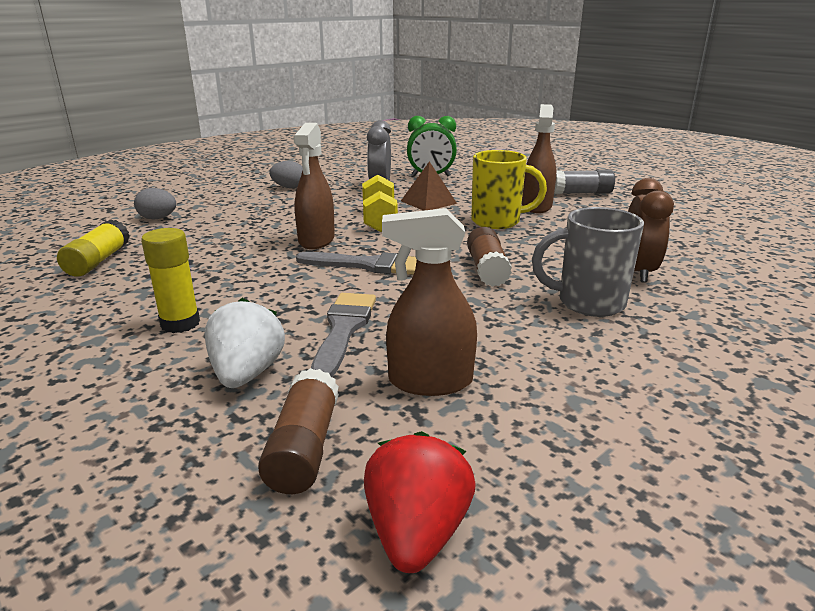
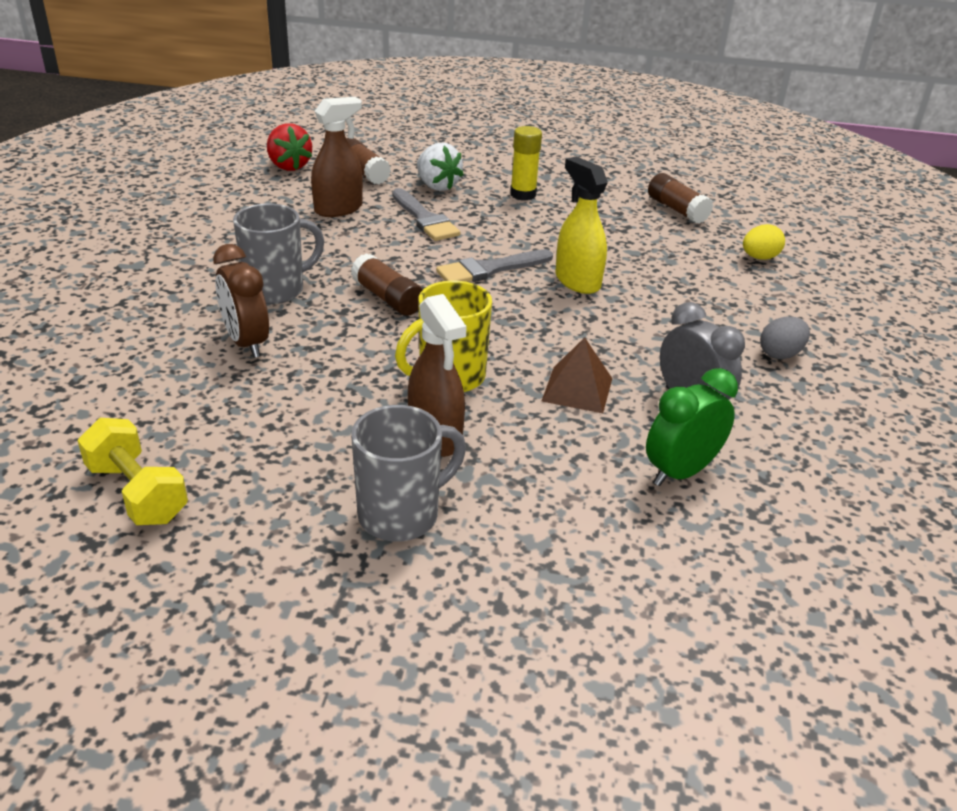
camera: 140 degrees right, 10 degrees up
(98, 261) = (677, 210): yellow glue stick -> brown glue stick
(158, 218) = (759, 258): grey egg -> yellow egg
(316, 240) = (577, 281): brown spray bottle -> yellow spray bottle
(379, 220) = (574, 331): yellow dumbbell -> yellow dumbbell (137, 493)
(581, 193) = (402, 514): grey glue stick -> grey mug

